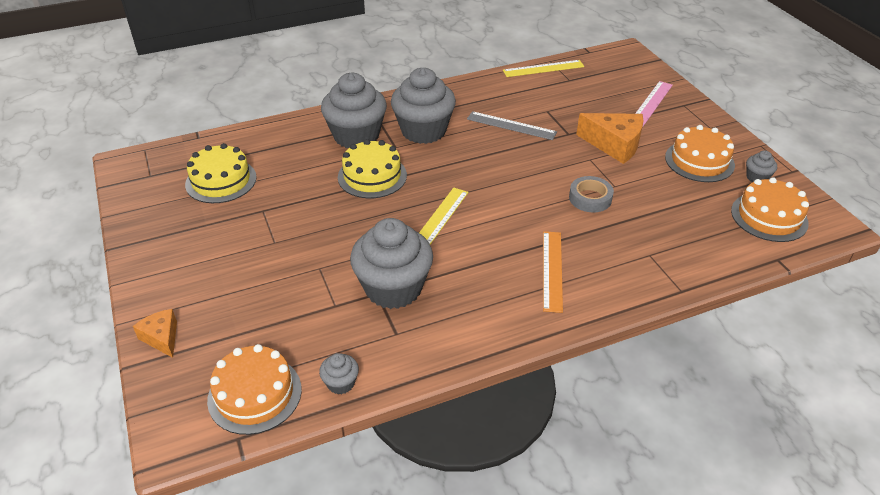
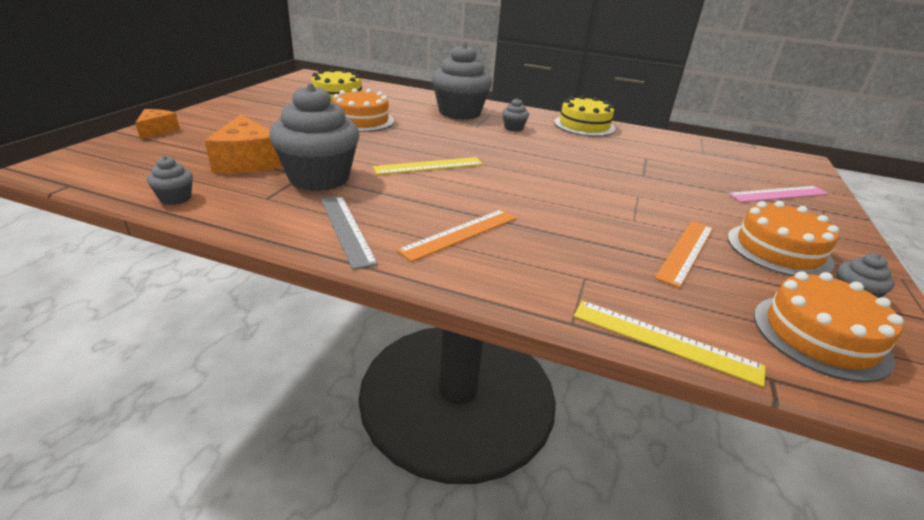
camera: 40 degrees right, 10 degrees down
(255, 394) = (127, 174): orange cake -> orange cake (361, 120)
(372, 176) = (430, 130): yellow cake -> yellow cake (584, 125)
(423, 131) = (513, 128): grey cupcake -> grey cupcake, size x0.43
(511, 125) = (594, 152): grey ruler -> grey ruler (346, 229)
(543, 68) = (686, 139): yellow ruler -> yellow ruler (664, 340)
(590, 198) = (590, 215): grey tape -> none
(614, 145) = (683, 199): orange cheese -> orange cheese (247, 161)
(666, 195) = (686, 251): none -> orange ruler

